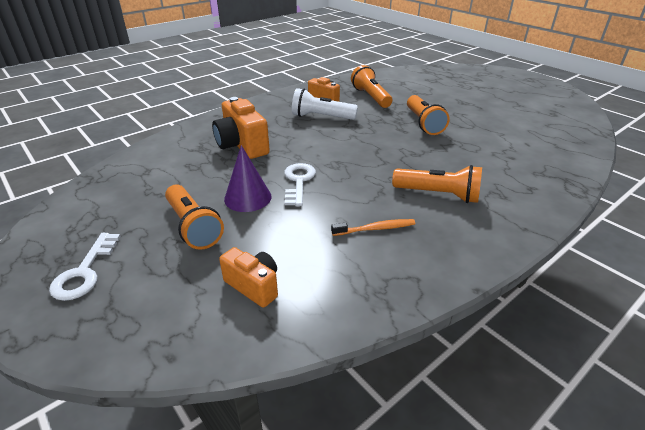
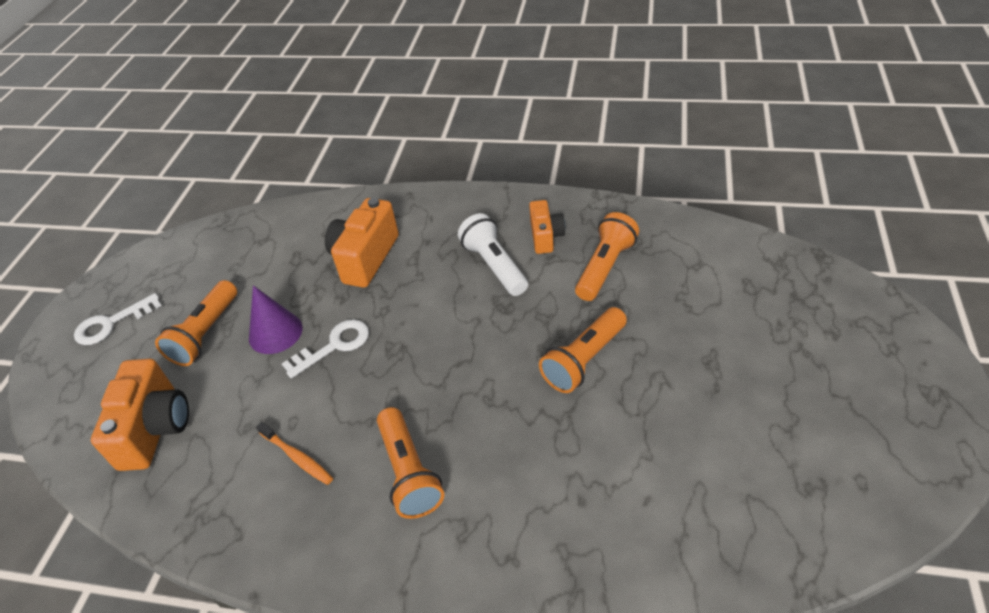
camera: 55 degrees right, 10 degrees up
(254, 286) = (155, 429): orange camera -> orange camera, size x1.64

